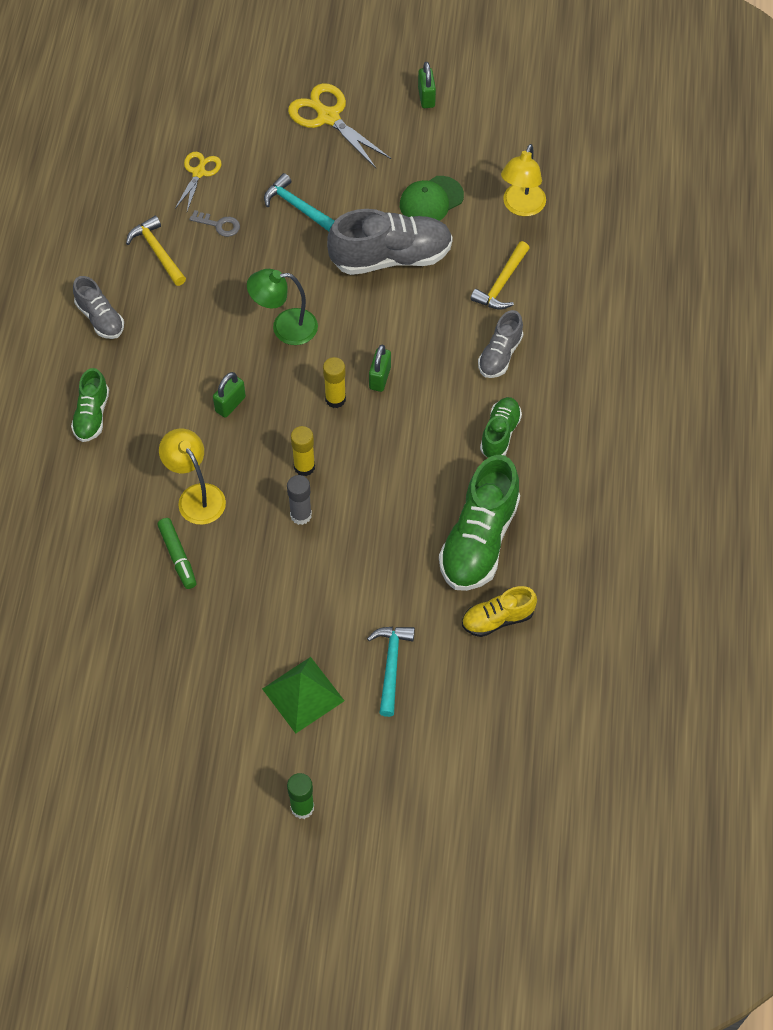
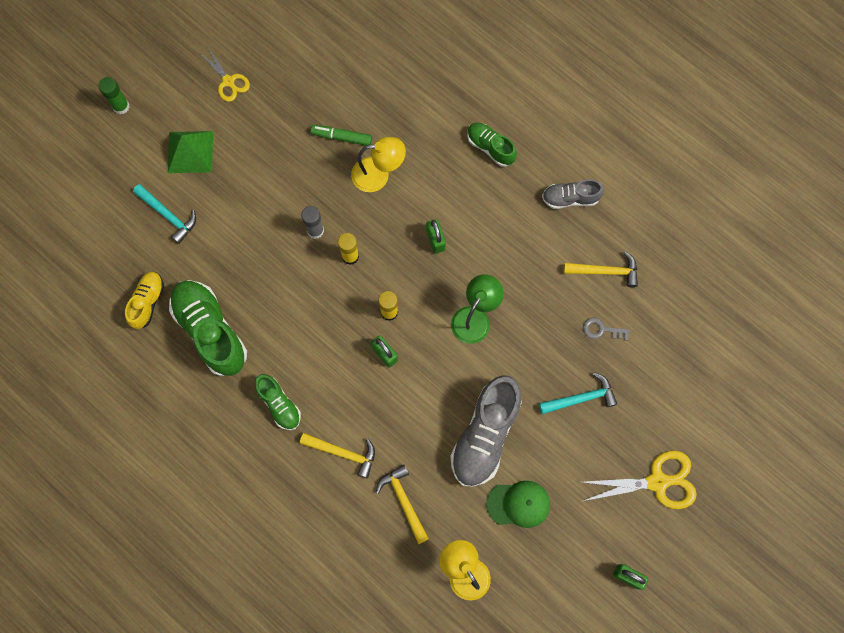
camera: 125 degrees right, 15 degrees up
(199, 172) = (664, 346): yellow scissors -> yellow scissors (228, 81)
(219, 225) = (601, 330): grey key -> grey key turned 45 degrees clockwise
(431, 200) = (518, 504): green cap -> green cap turned 90 degrees clockwise
(500, 355) = (343, 453): grey shoe -> yellow hammer

